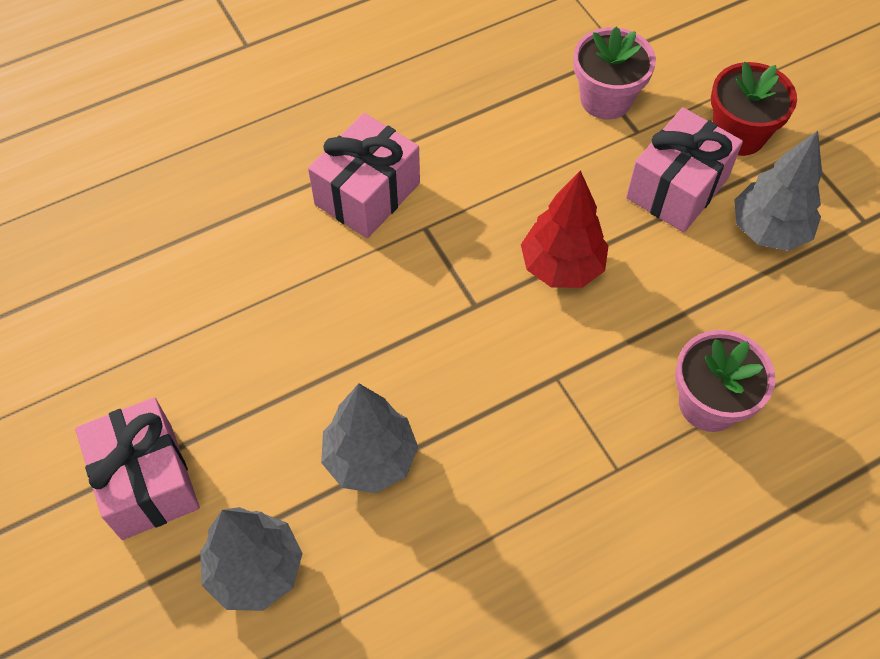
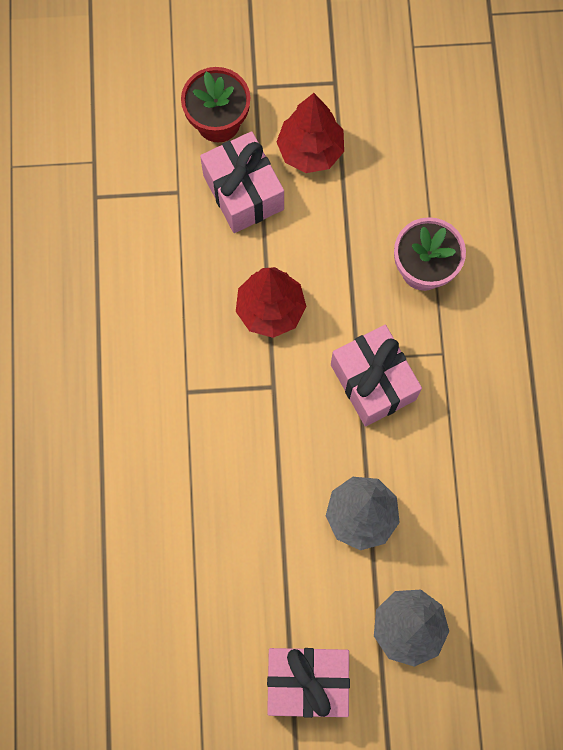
camera: 65 degrees left, 15 degrees up
(367, 194) = (134, 421): pink gift -> pink gift (373, 382)
(606, 99) = (135, 198): pink flower pot -> none
(769, 230) = (310, 151): grey tree -> red tree

